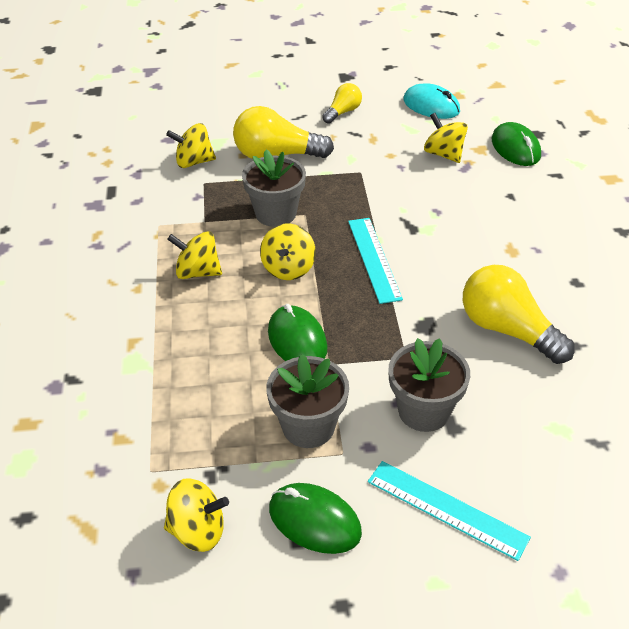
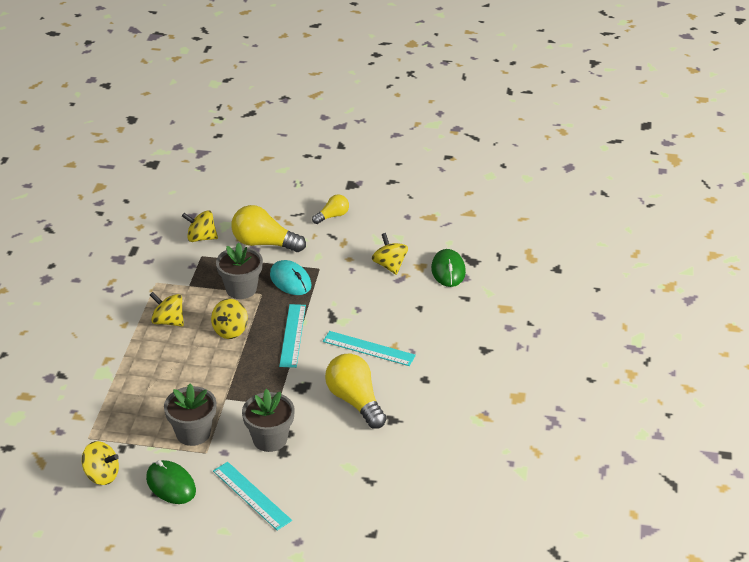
camera: 15 degrees right, 5 degrees down
(297, 340) = (212, 379): green mouse -> none
(431, 106) = (404, 223): turquoise mouse -> turquoise mouse (290, 280)
(481, 257) = (369, 348): none -> turquoise ruler

